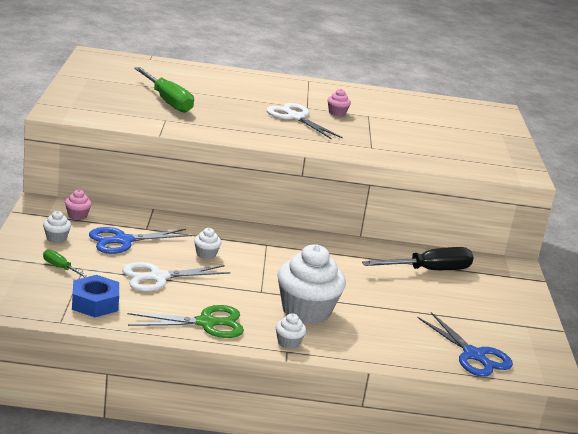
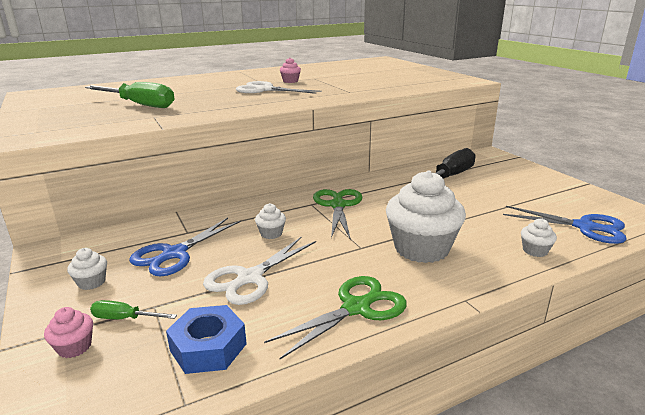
camera: 25 degrees left, 0 degrees up
(77, 215) = (100, 247): pink cupcake -> pink cupcake (74, 347)
(287, 254) = (338, 205): none -> green scissors
(288, 343) = (454, 289): white cupcake -> white cupcake (535, 251)

